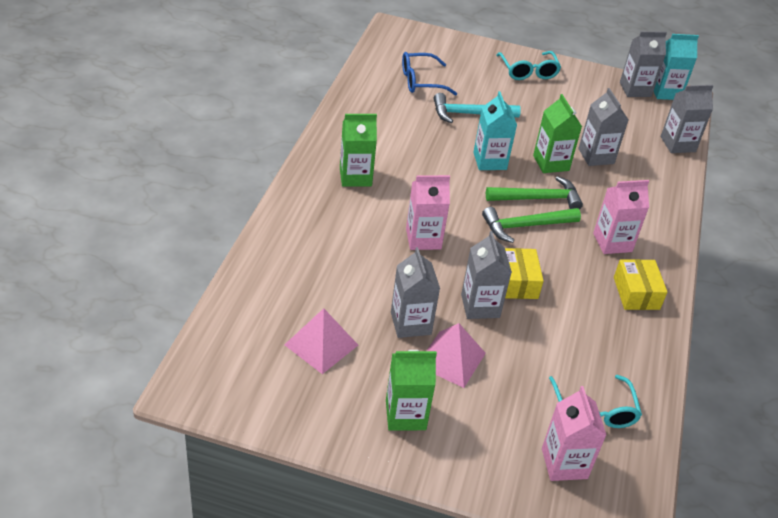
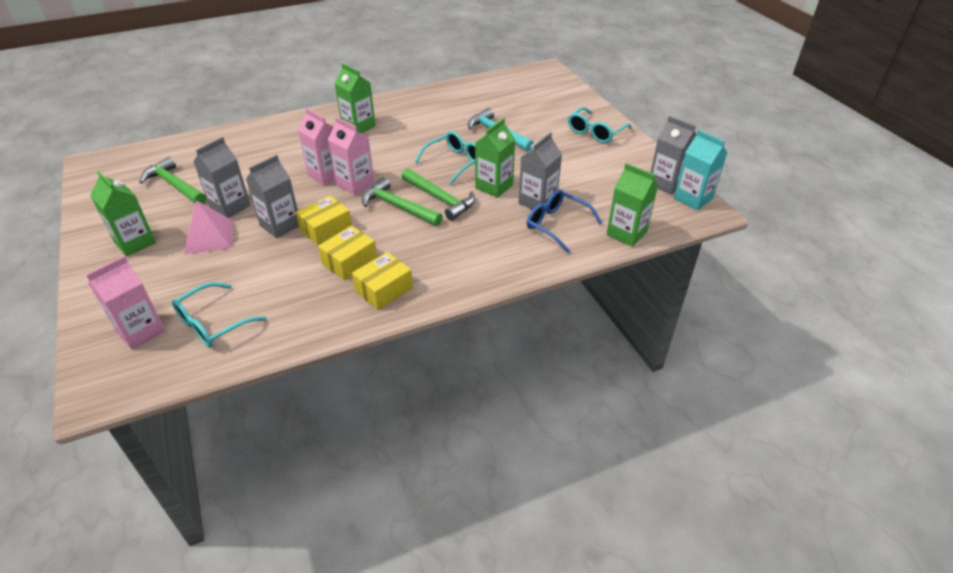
camera: 55 degrees right, 0 degrees up
(321, 345) = (174, 185): pink pyramid -> green hammer
(421, 81) = (504, 102): blue glasses -> blue glasses (557, 225)
(490, 161) = (454, 162): turquoise carton -> turquoise glasses
(579, 292) = (349, 262): none -> yellow box
(612, 242) = (434, 253): pink carton -> pink carton (355, 184)
(678, 144) = (626, 233): grey carton -> green carton

